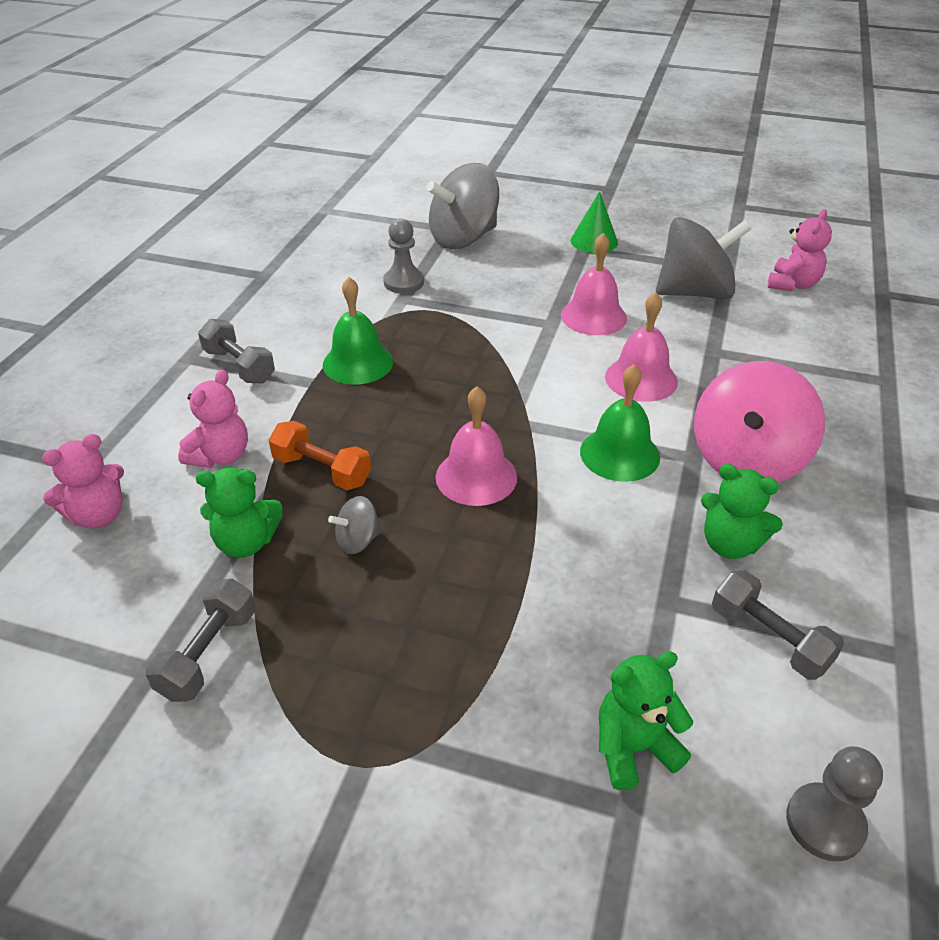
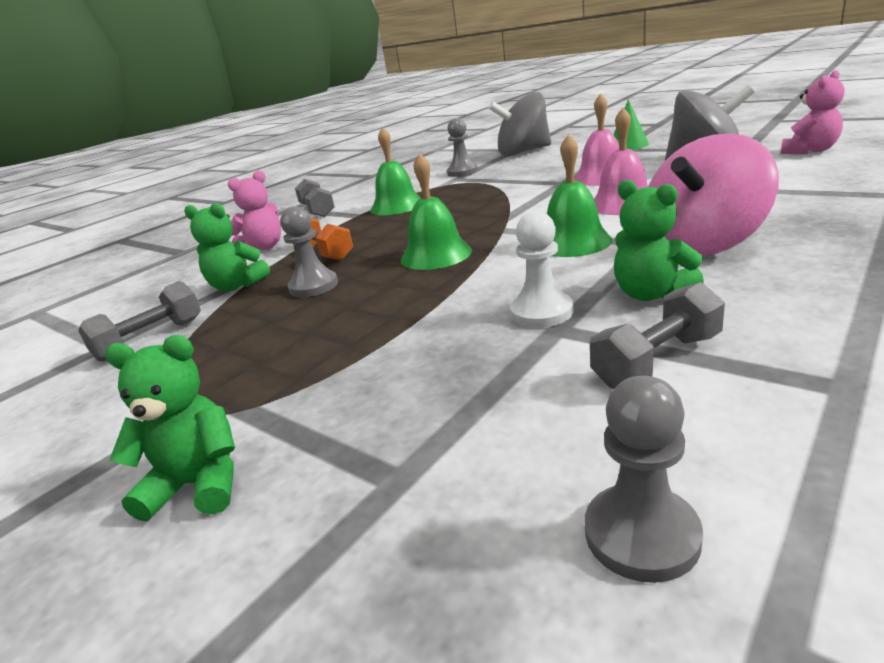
camera: 25 degrees right, 15 degrees down
(98, 516) = (163, 273): pink teddy bear -> none
(358, 540) = (313, 286): grey spinning top -> grey pawn
(476, 476) = (436, 255): pink bell -> green bell
(634, 748) = (440, 431): green teddy bear -> green teddy bear (198, 484)
(643, 577) = (541, 312): none -> white pawn
(769, 638) = (657, 361): grey dumbbell -> grey dumbbell turned 75 degrees clockwise

